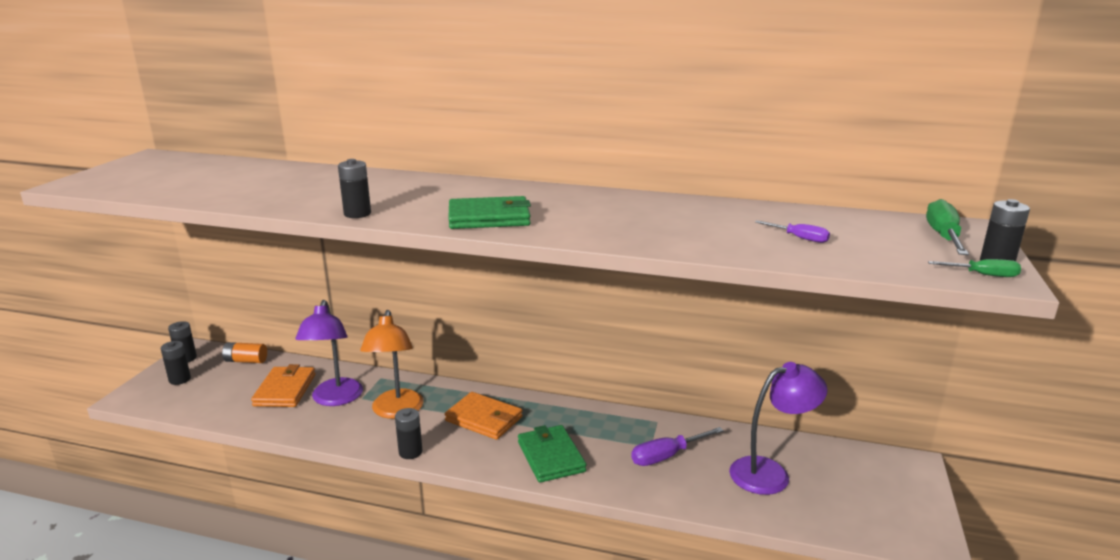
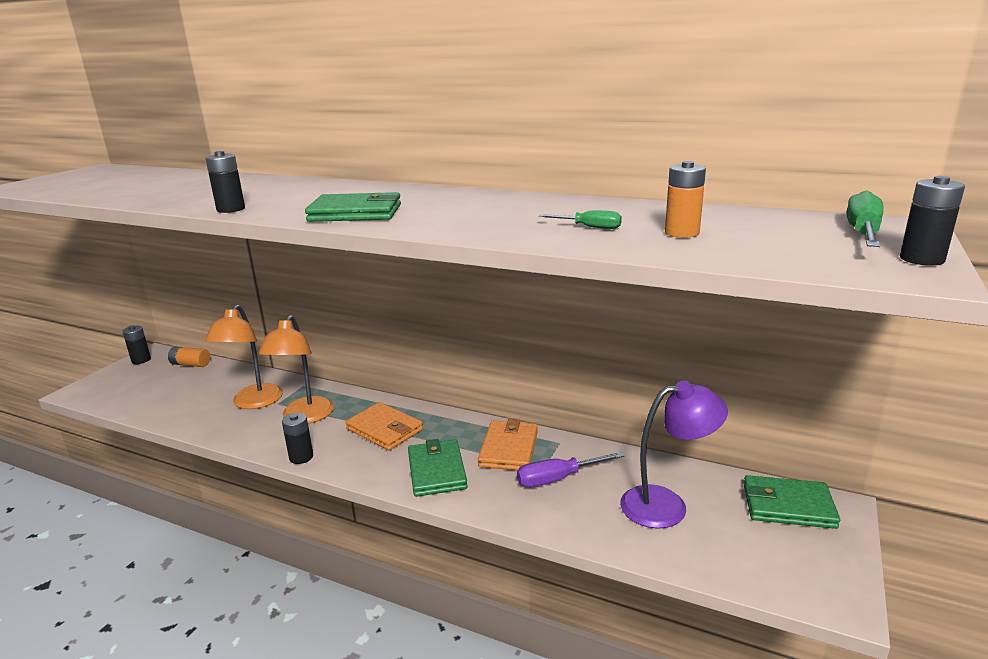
camera: 10 degrees right, 0 degrees up
(180, 379) = (127, 378): black battery -> none
(285, 390) = (212, 392): orange wallet -> orange wallet (509, 449)
(335, 399) = (253, 403): purple lamp -> orange lamp
(799, 238) = (682, 233): purple screwdriver -> orange battery
(872, 466) = (788, 506): none -> green wallet
(982, 275) = (896, 271): green screwdriver -> green screwdriver (589, 227)

